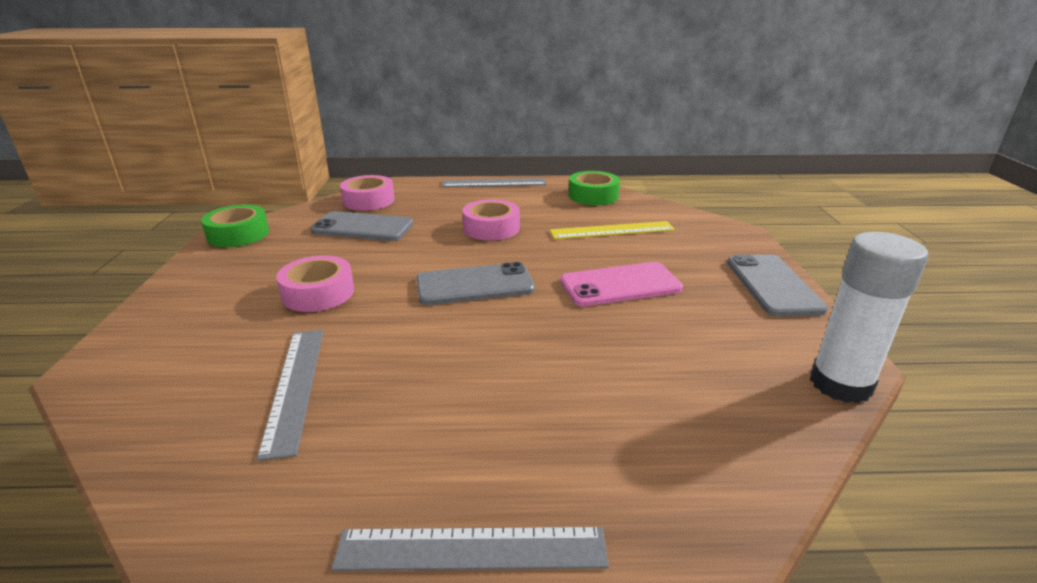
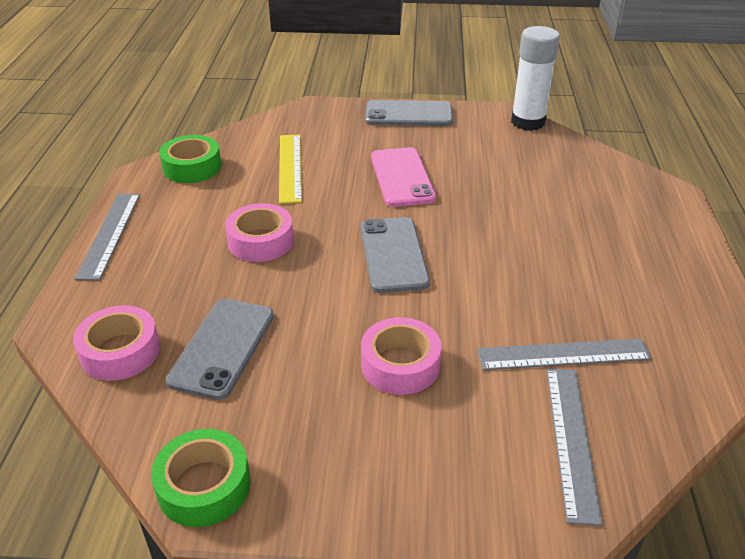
camera: 85 degrees left, 10 degrees up
(471, 549) = (689, 260): grey ruler -> grey ruler (571, 440)

